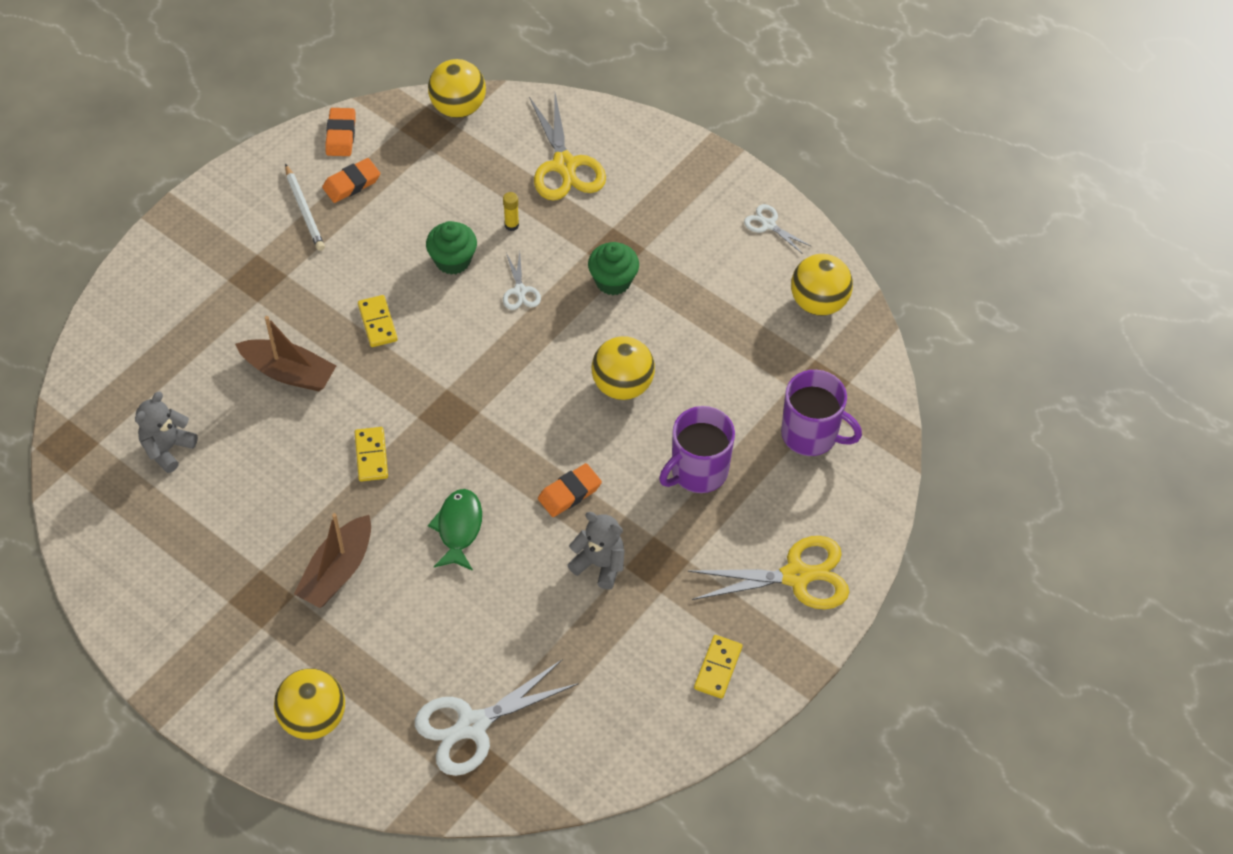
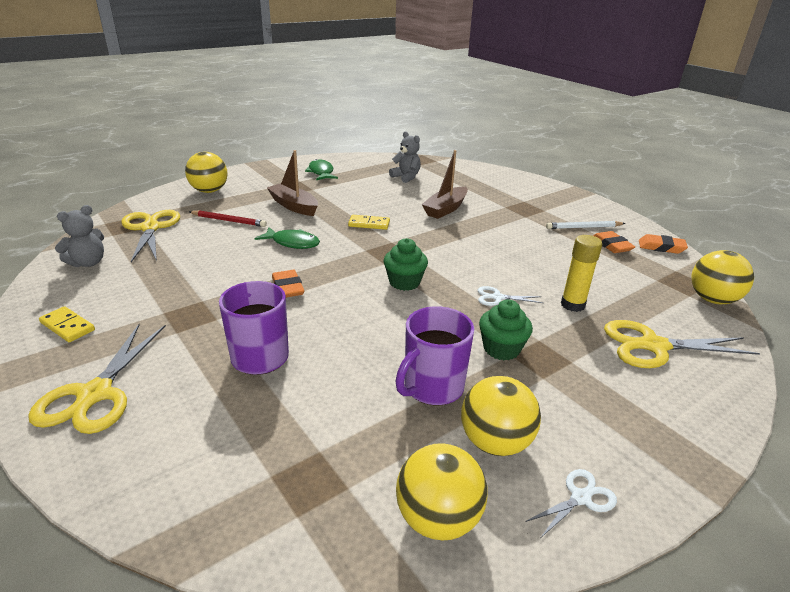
camera: 105 degrees right, 25 degrees down
(179, 582) = (321, 172): none -> green fish
(378, 323) = (478, 239): yellow domino -> none
(416, 635) = (229, 221): none -> red pencil
(453, 260) = (534, 273): green cupcake -> green cupcake (404, 282)
(472, 726) = (150, 228): white scissors -> yellow scissors
(511, 225) = (572, 305): yellow glue stick -> yellow glue stick, size x1.80
(599, 564) = (215, 289): grey teddy bear -> grey teddy bear (88, 263)
(622, 385) = (377, 331): yellow ball -> yellow ball (495, 442)
(811, 434) = (245, 452): purple mug -> purple mug (432, 387)

